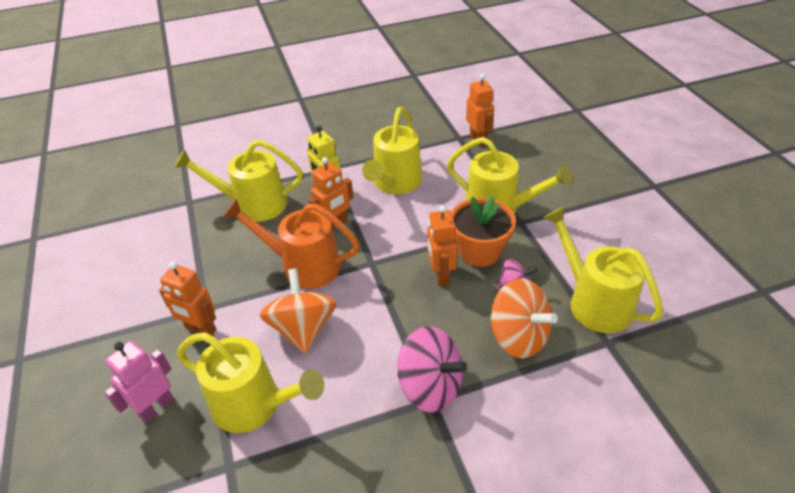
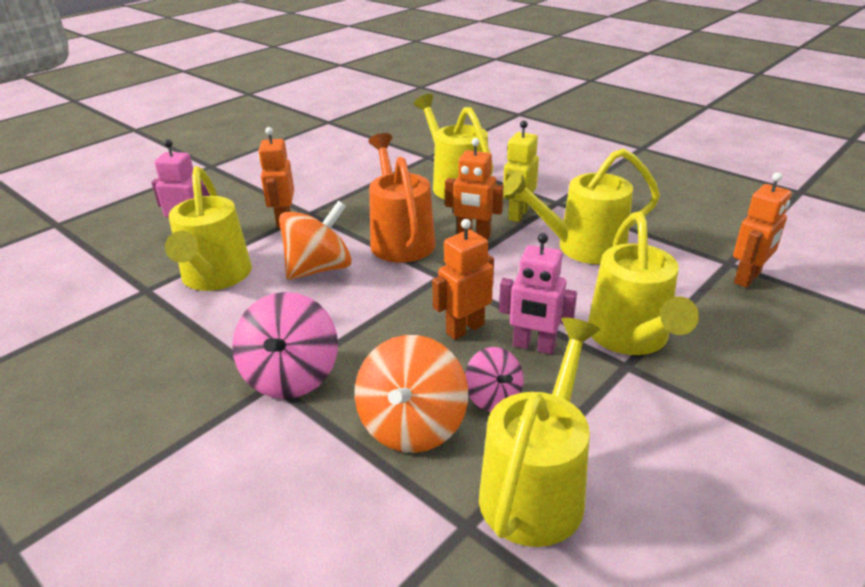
camera: 60 degrees right, 10 degrees down
(479, 251) = (533, 346): orange flower pot -> pink robot

